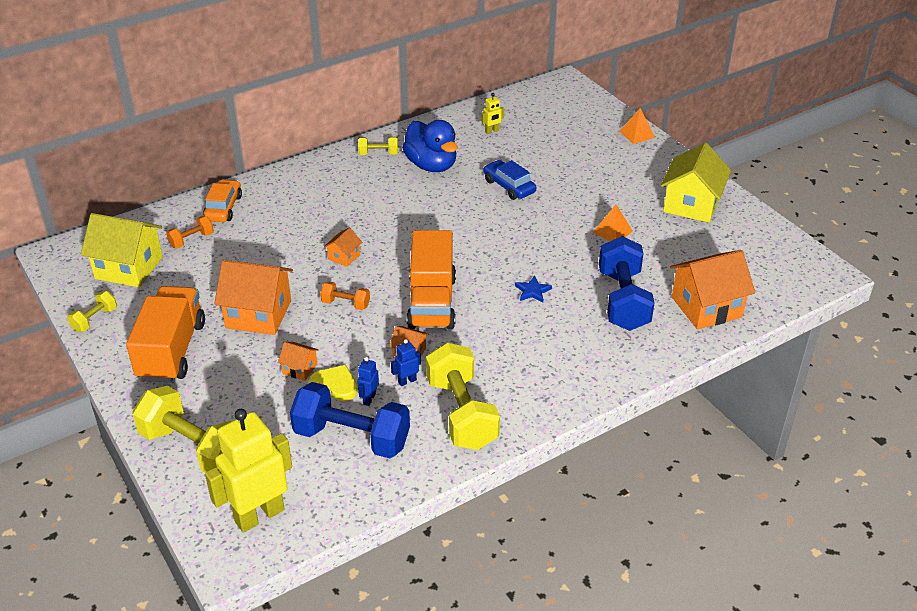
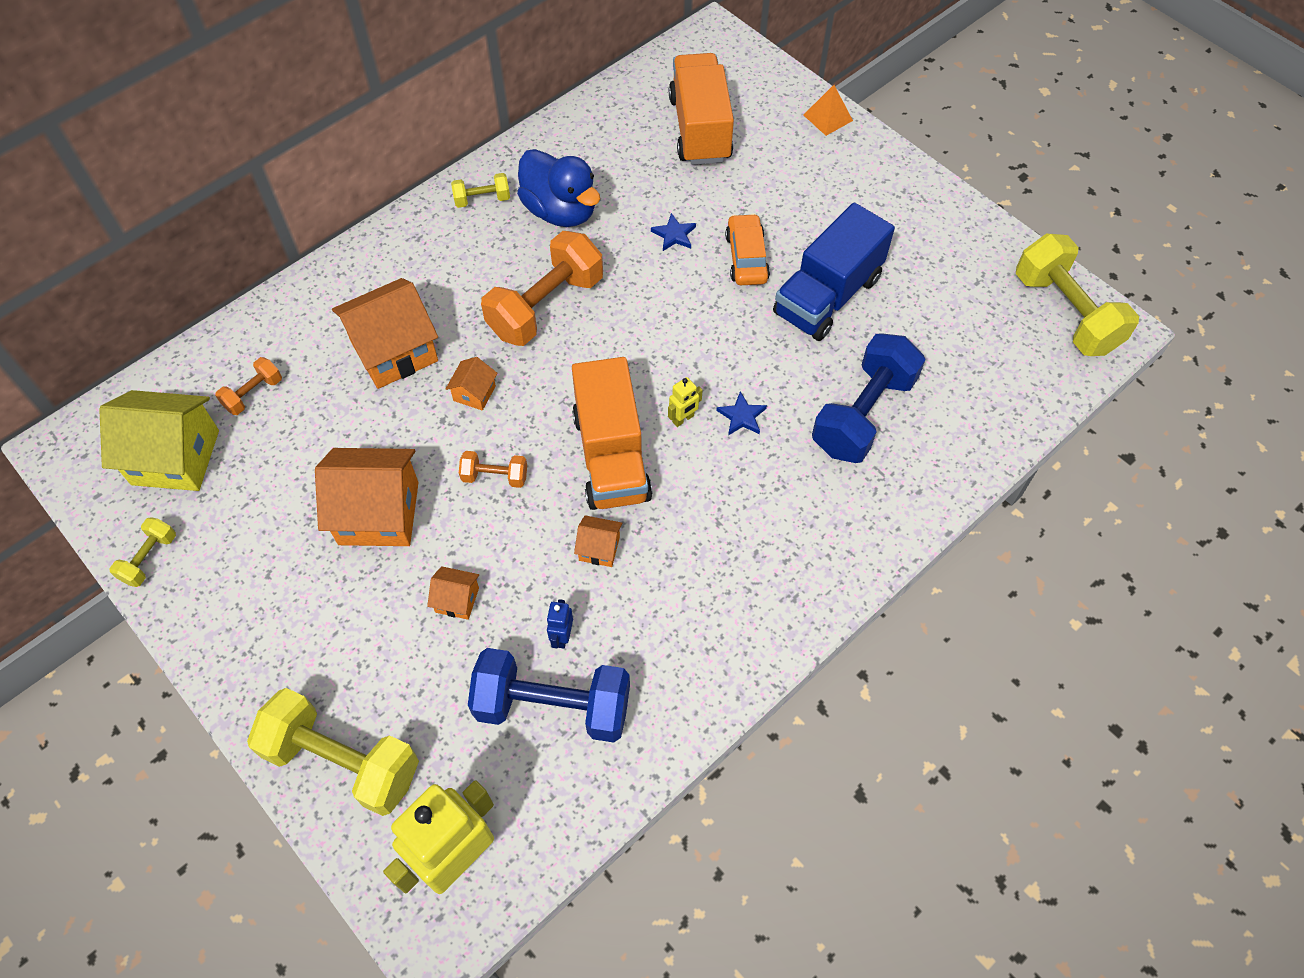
camera: 10 degrees left, 20 degrees up
(172, 351) = (272, 597): orange truck -> orange truck (700, 129)
(223, 208) = (285, 329): orange car -> orange car (746, 258)
(335, 385) = (511, 620): yellow heart -> none
(407, 215) = (546, 306): none -> orange dumbbell
(407, 381) = (606, 597): blue robot -> none
(461, 413) = (689, 640): yellow dumbbell -> yellow dumbbell (1065, 313)
(492, 131) = (631, 137): yellow robot -> yellow robot (683, 419)
(509, 186) = (674, 234): blue car -> blue star
(612, 231) = (827, 296): orange pyramid -> blue truck
(623, 300) = (863, 414): blue dumbbell -> blue dumbbell turned 45 degrees clockwise
(691, 205) = (922, 234): yellow house -> none
(706, 307) = (972, 409): orange house -> orange house (394, 351)

